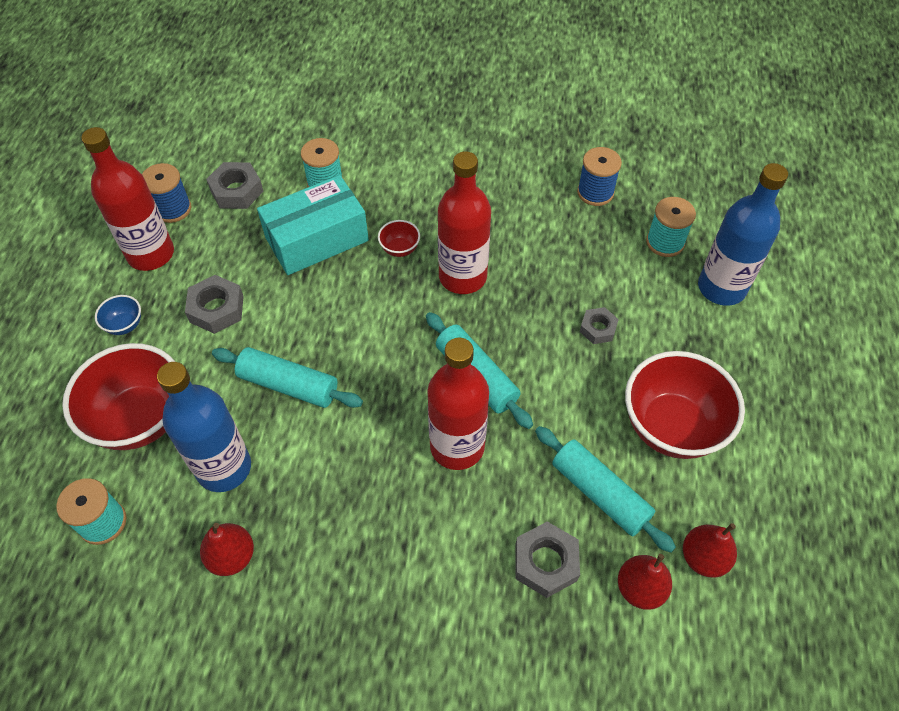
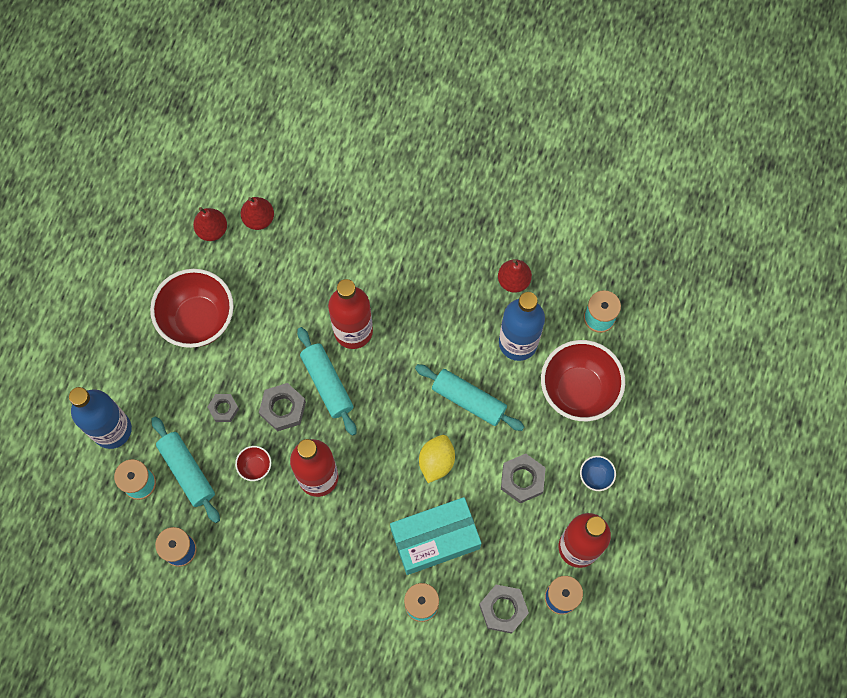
camera: 170 degrees left, 15 degrees up
(323, 312) = (436, 462): none -> yellow lemon
(400, 249) = (365, 515): red bowl -> red bowl (255, 466)
(545, 562) = (313, 244): grey nut -> grey nut (283, 408)
(600, 493) = (264, 281): turquoise rolling pin -> turquoise rolling pin (187, 471)

